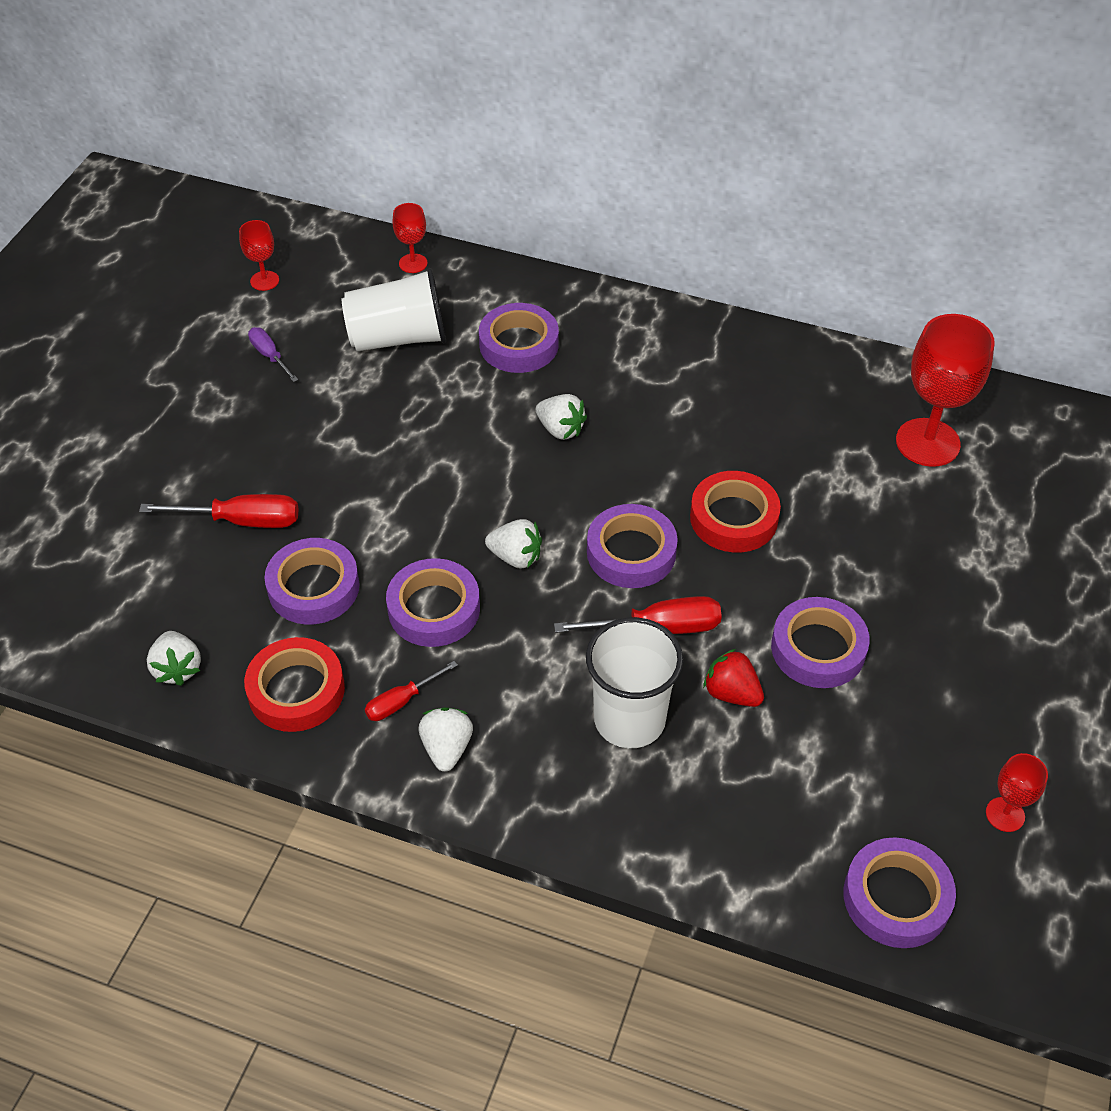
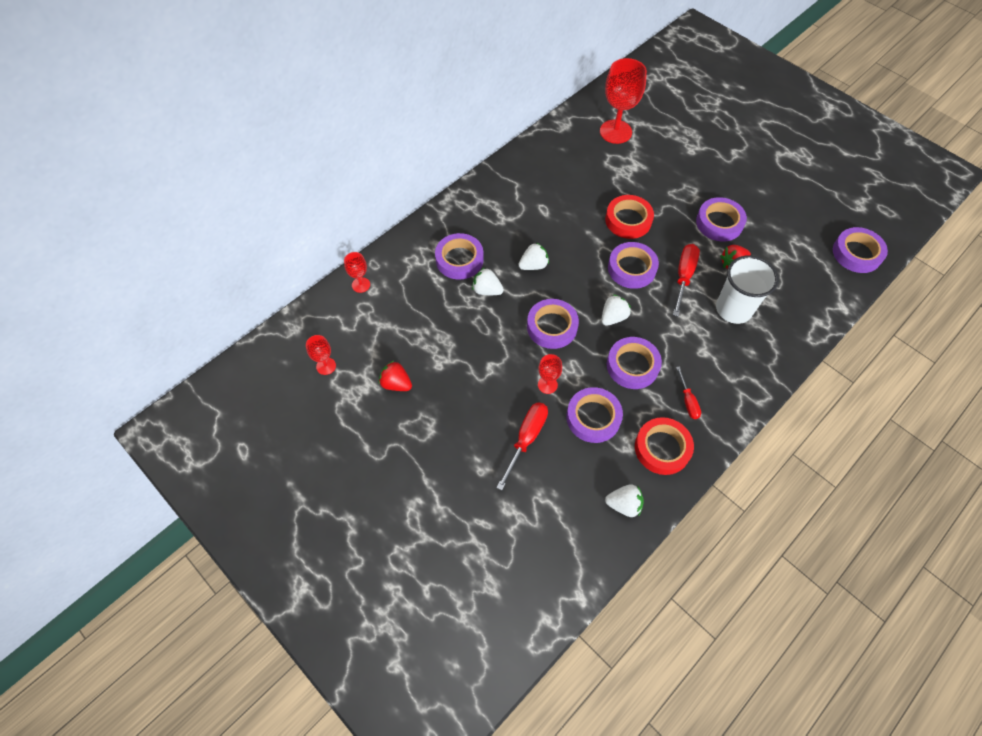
camera: 65 degrees left, 10 degrees up
(269, 356) = (396, 383): purple screwdriver -> red strawberry
(398, 338) = (420, 313): white cup -> none
(447, 748) = (724, 391): white strawberry -> white strawberry (487, 290)
(455, 487) = (552, 326): none -> purple tape
(1005, 814) = (827, 200): red goblet -> red goblet (547, 385)

